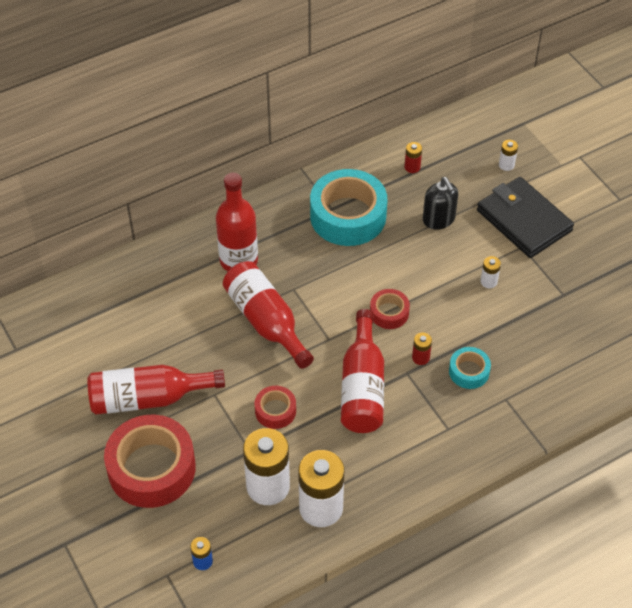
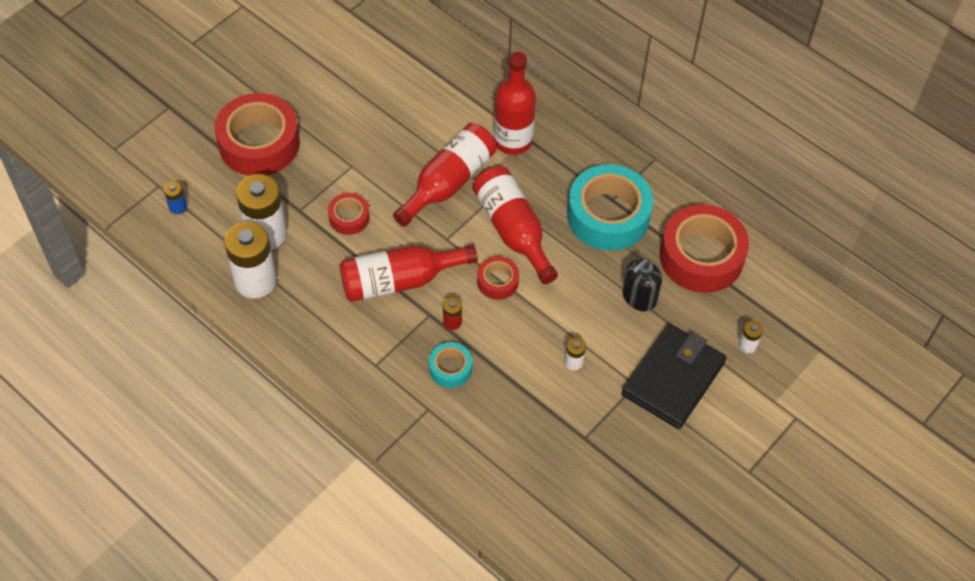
camera: 70 degrees right, 5 degrees up
(148, 398) = (330, 118): red bottle -> red bottle (513, 230)
(412, 167) = (701, 256): red battery -> red tape

